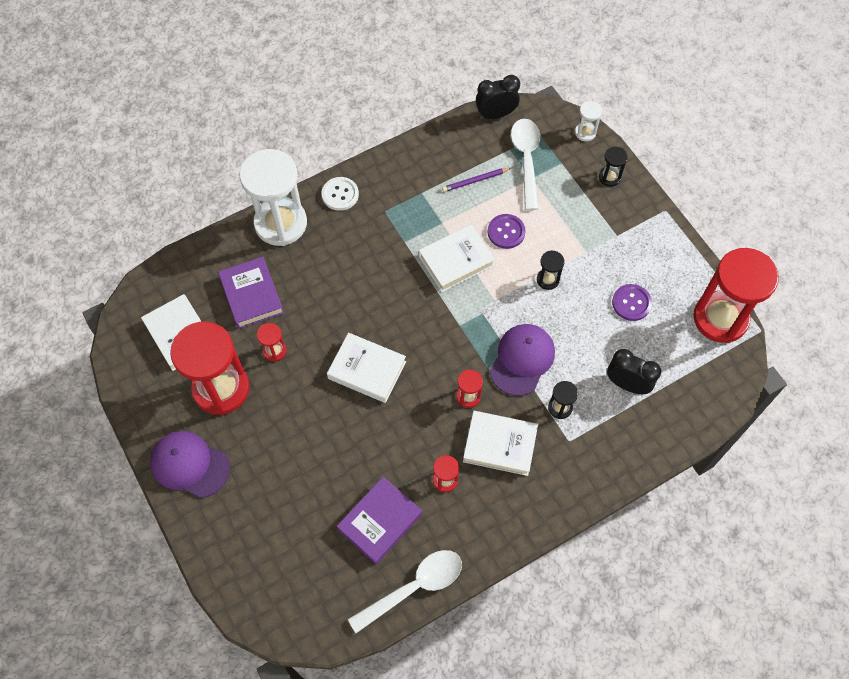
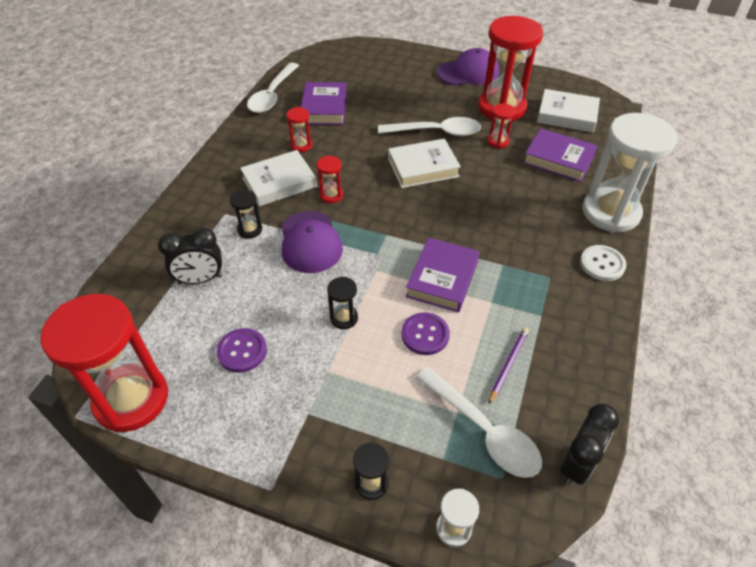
camera: 140 degrees right, 15 degrees down
(312, 403) = (436, 132): none -> white spoon
(456, 261) = (442, 278): white book -> purple book

